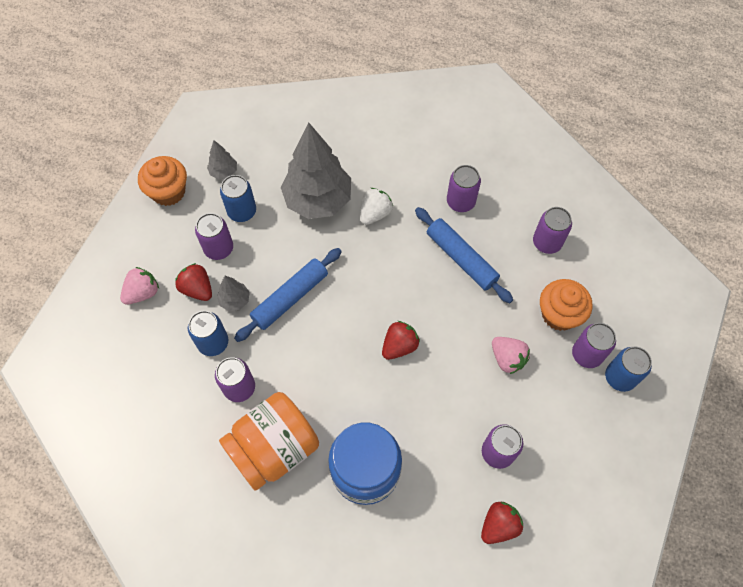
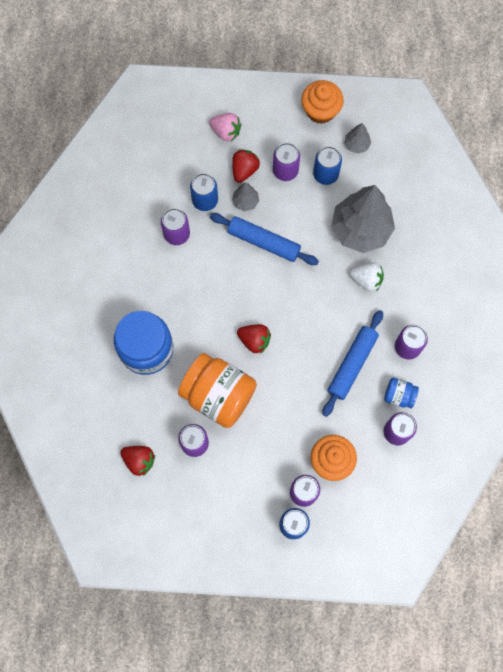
camera: 70 degrees right, 10 degrees up
(274, 448) = (140, 277): orange jar -> orange jar (218, 395)
(507, 358) = (275, 429): pink strawberry -> none
(509, 227) = (399, 395): none -> blue jar

